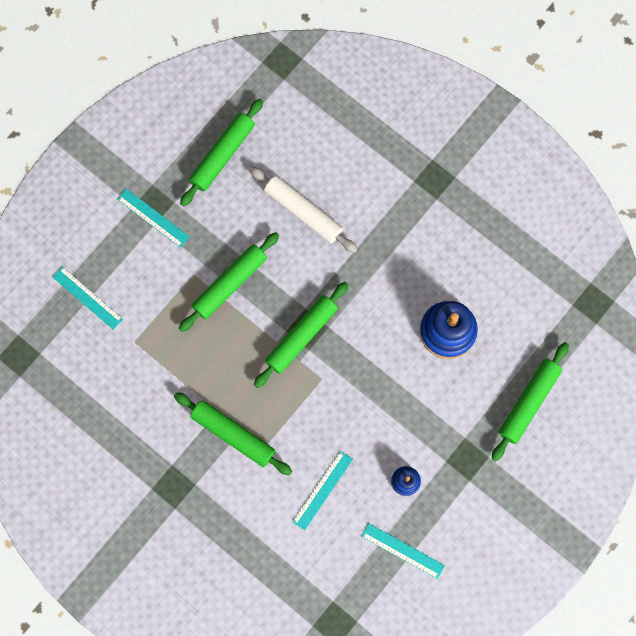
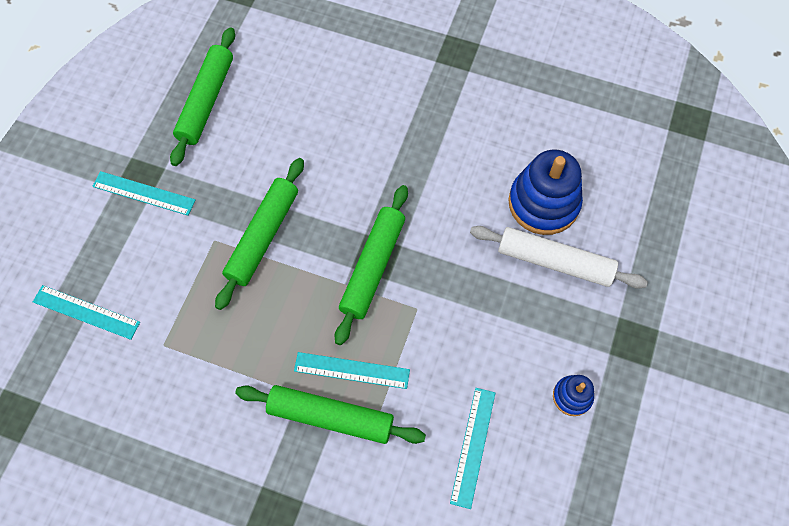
camera: 20 degrees left, 10 degrees down
(303, 212) = (322, 131): white rolling pin -> white rolling pin (554, 262)
(402, 550) = (608, 488): turquoise ruler -> turquoise ruler (352, 370)
(528, 402) = (673, 250): green rolling pin -> none

